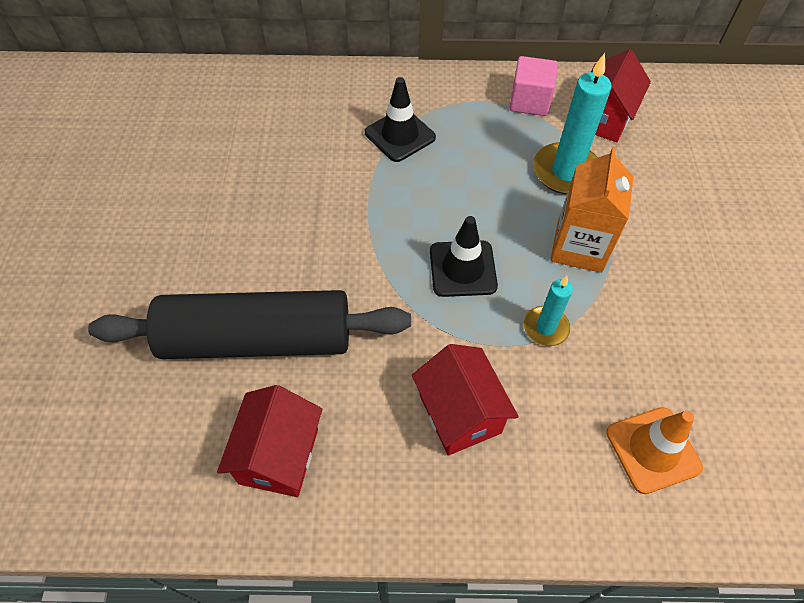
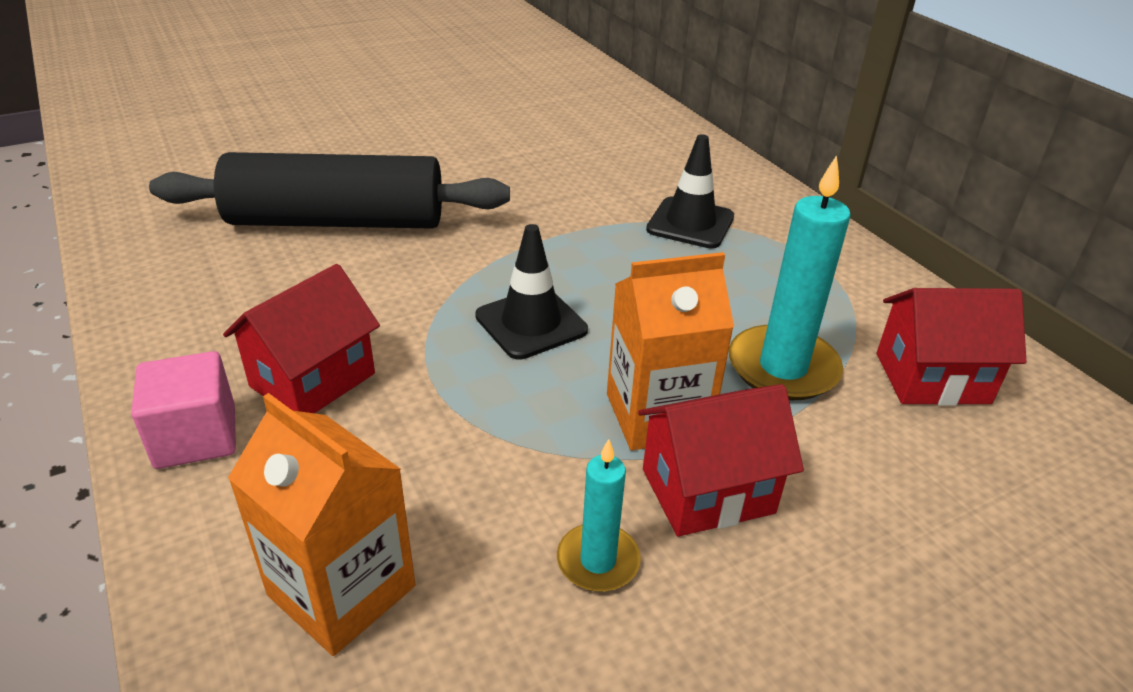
camera: 60 degrees right, 20 degrees down
(257, 339) = (337, 221): black rolling pin -> black rolling pin turned 60 degrees counterclockwise
(279, 456) = (204, 274): red house -> red house (707, 490)
(529, 101) = (872, 302): pink cube -> pink cube (196, 437)
(545, 327) = (490, 419): turquoise candle -> turquoise candle (598, 561)
(653, 450) = (342, 590): orange traffic cone -> orange carton

